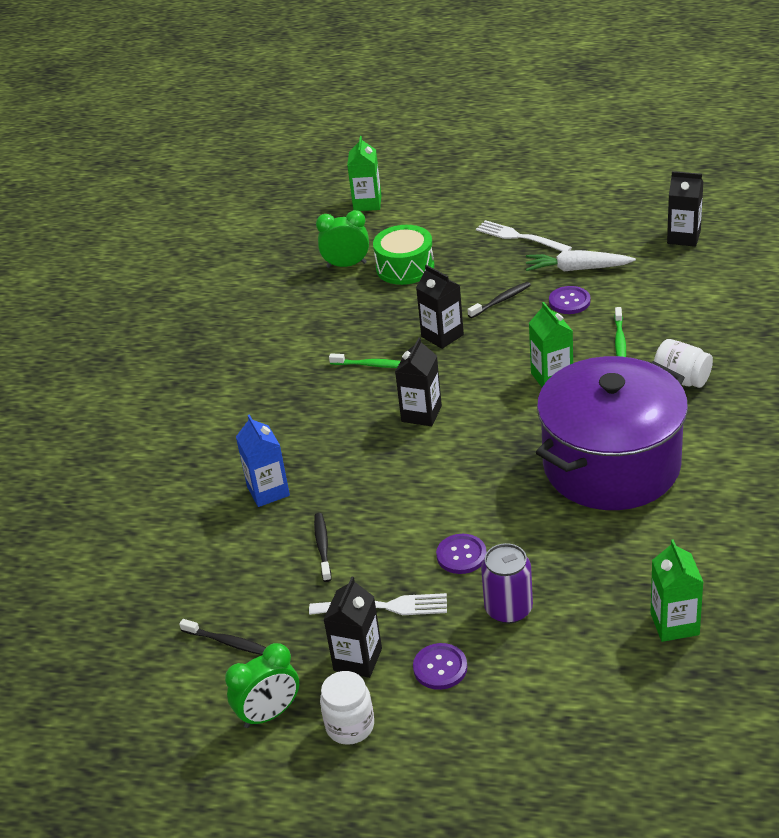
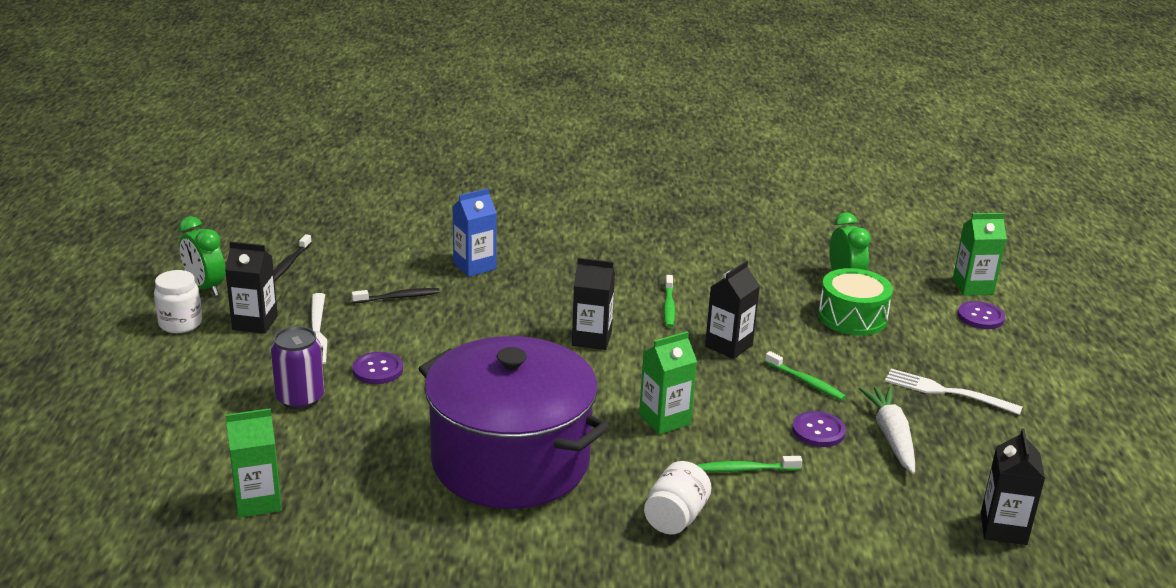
camera: 75 degrees right, 10 degrees down
(440, 668) = (234, 364): purple button -> purple button (980, 317)
(501, 300) = (806, 382): black toothbrush -> green toothbrush
(519, 237) = (946, 392): white fork -> white fork turned 90 degrees counterclockwise

